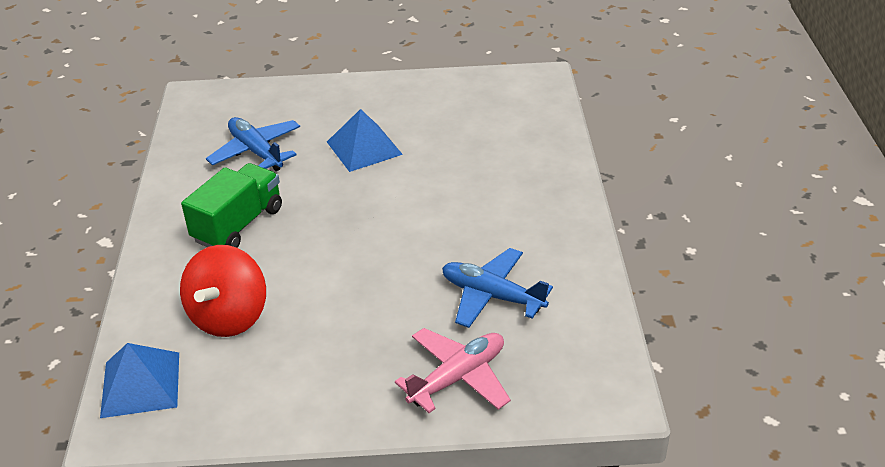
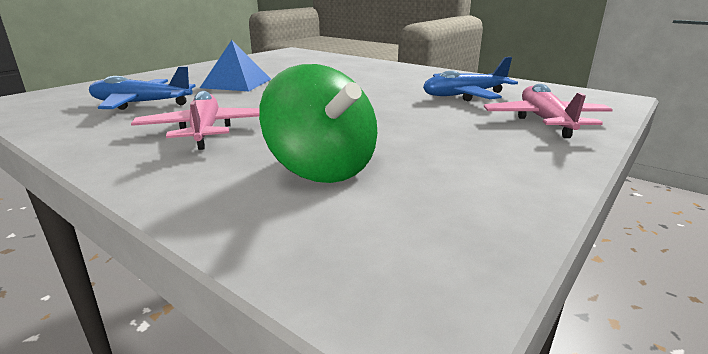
camera: 50 degrees left, 15 degrees down
(140, 384) = (344, 256): blue pyramid -> none
(229, 317) = (322, 169): red spinning top -> green spinning top
(238, 225) = (205, 131): green truck -> pink plane

